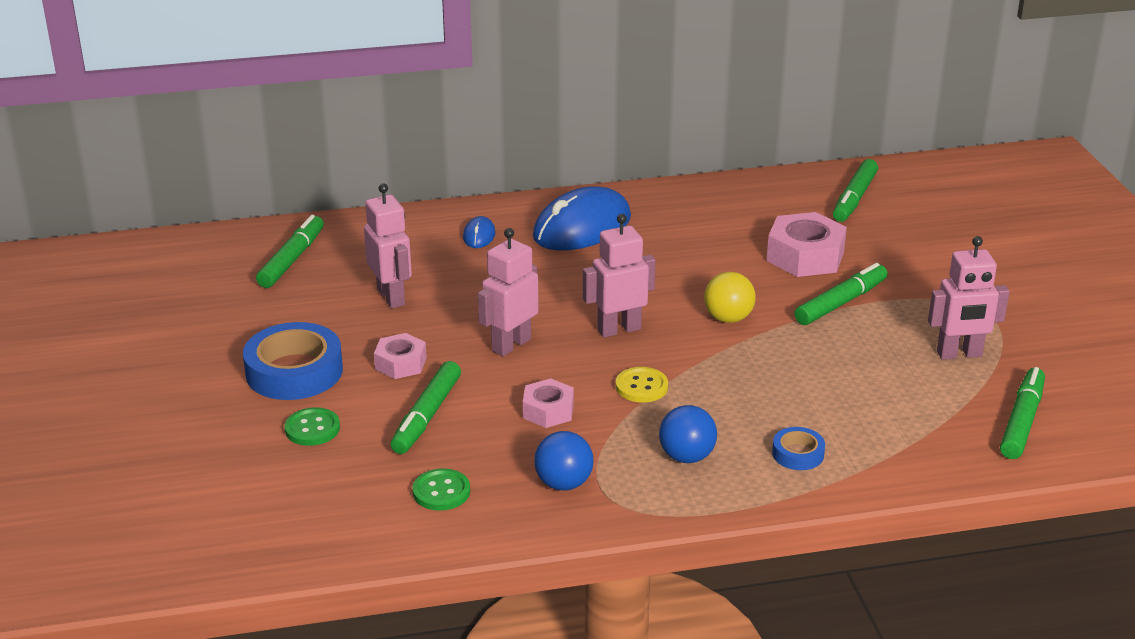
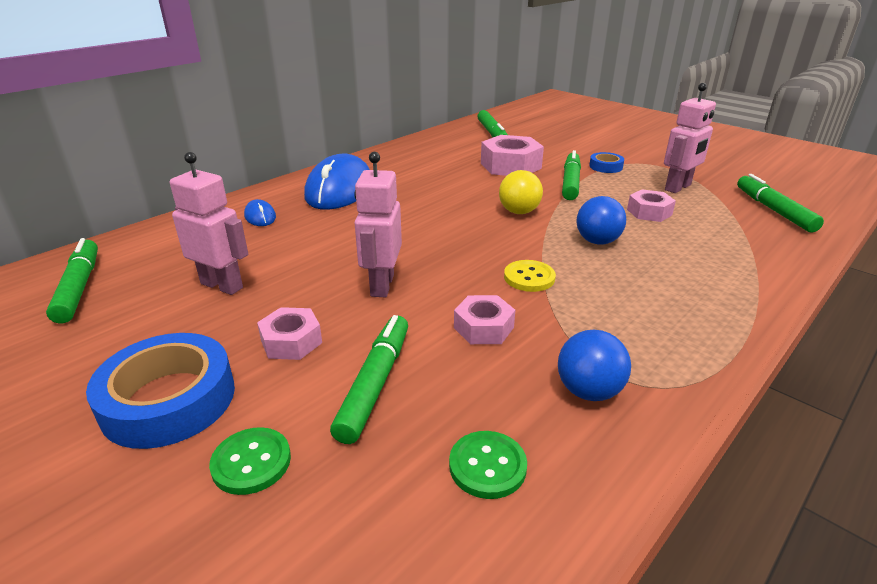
camera: 35 degrees left, 0 degrees up
(427, 416) = (375, 383): green marker -> green marker turned 150 degrees counterclockwise
(619, 329) = (454, 244): pink robot -> none
(686, 457) = (642, 317): blue ball -> blue ball (597, 241)
(798, 454) = (705, 281): blue tape -> blue tape (605, 166)
(868, 370) = (649, 212): none -> pink nut

